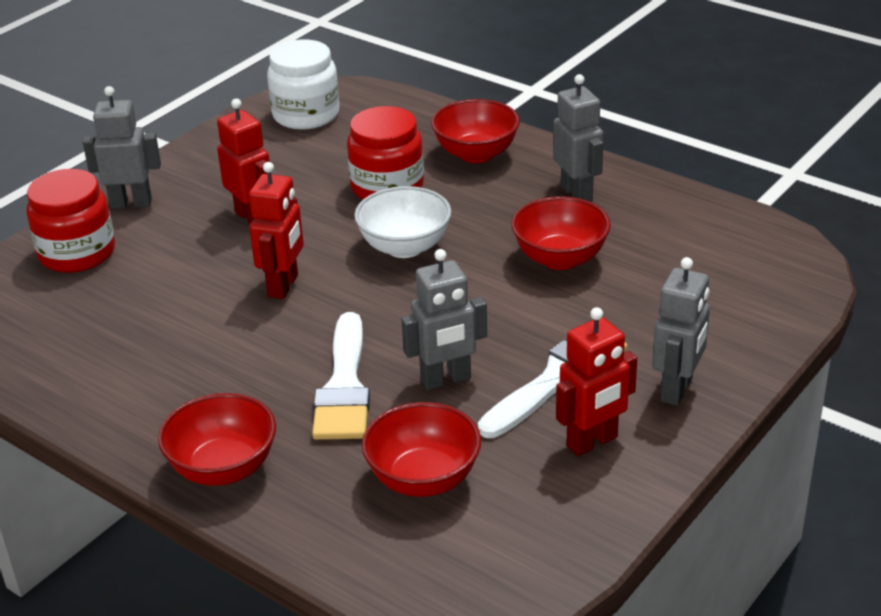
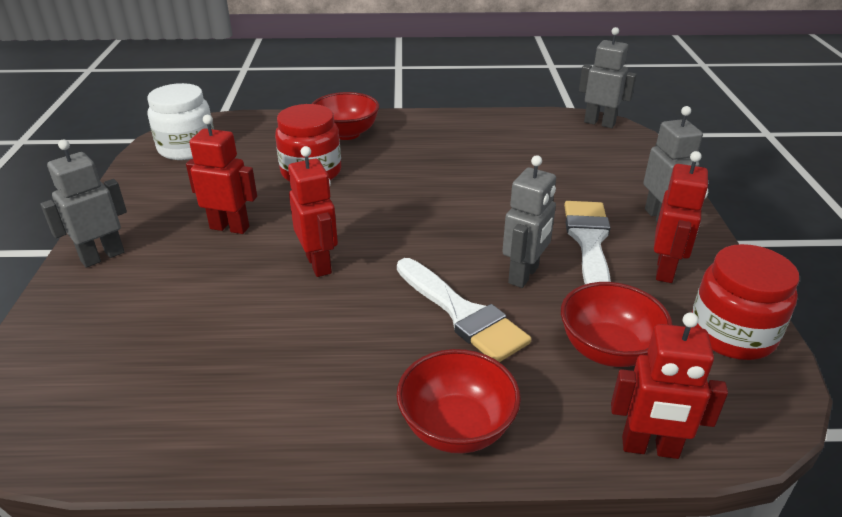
camera: 40 degrees left, 0 degrees up
(77, 253) = (92, 315): red jar -> red jar (732, 333)
(343, 563) = (650, 448): none -> red robot
(405, 247) = (375, 203): white bowl -> none
(560, 258) = (485, 173): red bowl -> none
(577, 193) = (442, 134): grey robot -> grey robot (599, 123)

